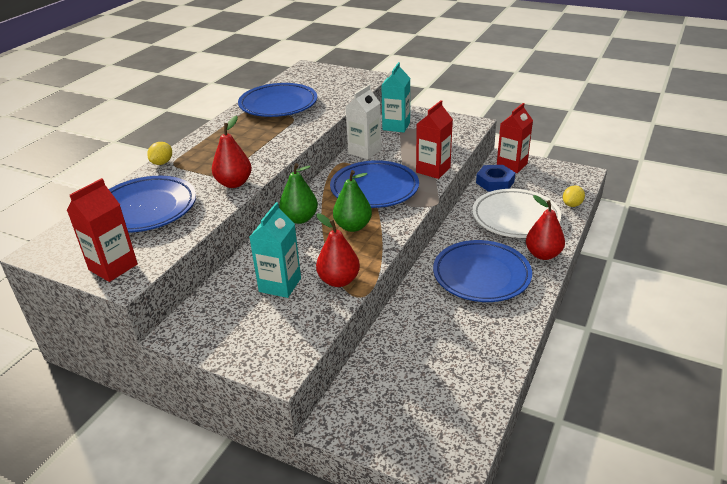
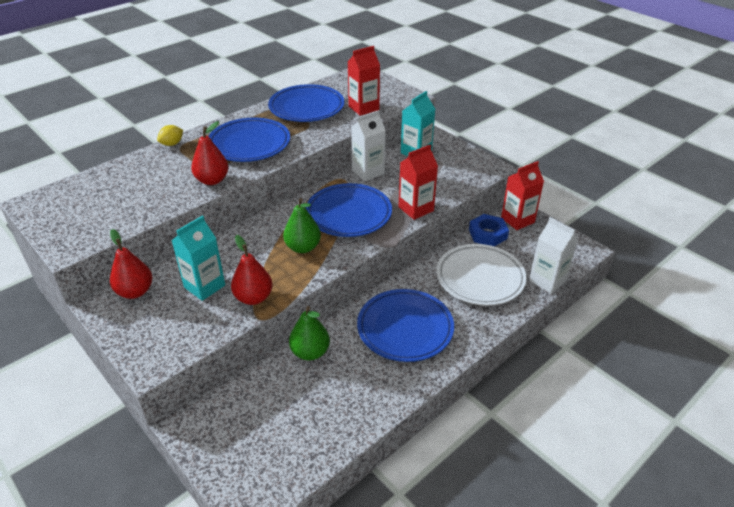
camera: 20 degrees right, 5 degrees up
(113, 267) = (68, 234): red carton -> red carton (363, 108)
(146, 209) = (128, 186): blue plate -> blue plate (249, 144)
(300, 219) = (264, 226): green pear -> green pear (310, 352)
(543, 254) = (479, 325): red pear -> red pear (135, 292)
(572, 205) = (547, 281): yellow lemon -> white carton

